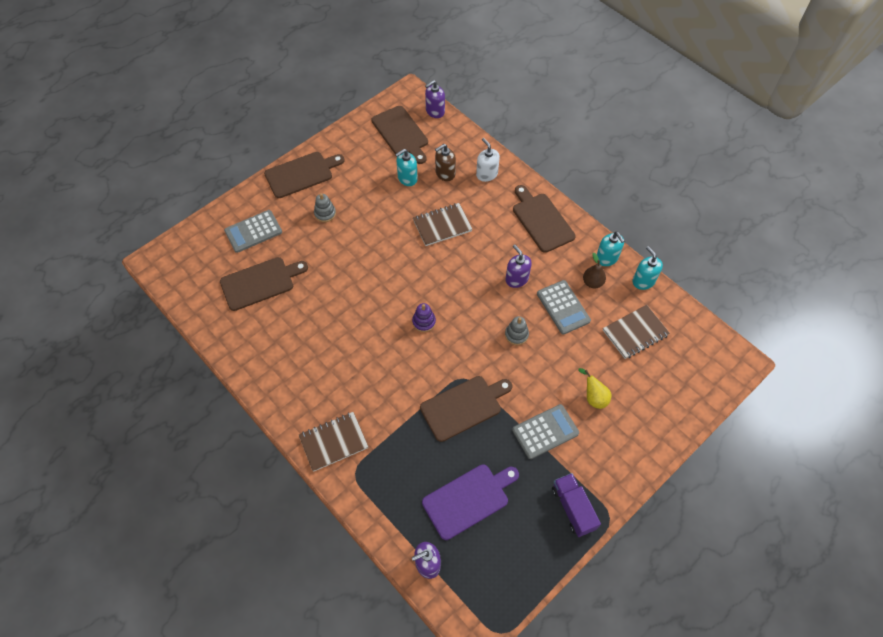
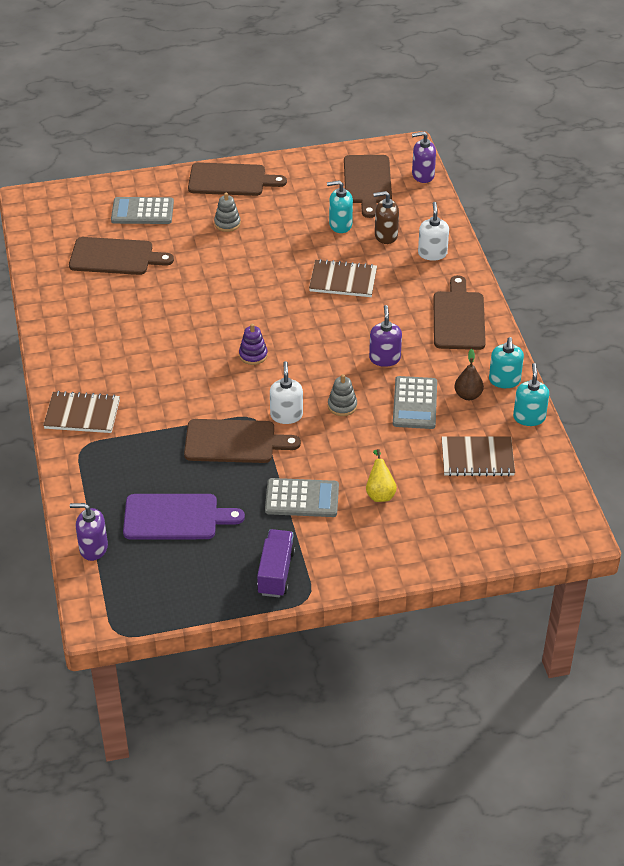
camera: 30 degrees right, 15 degrees down
(484, 363) = (286, 415): none -> white soap dispenser

